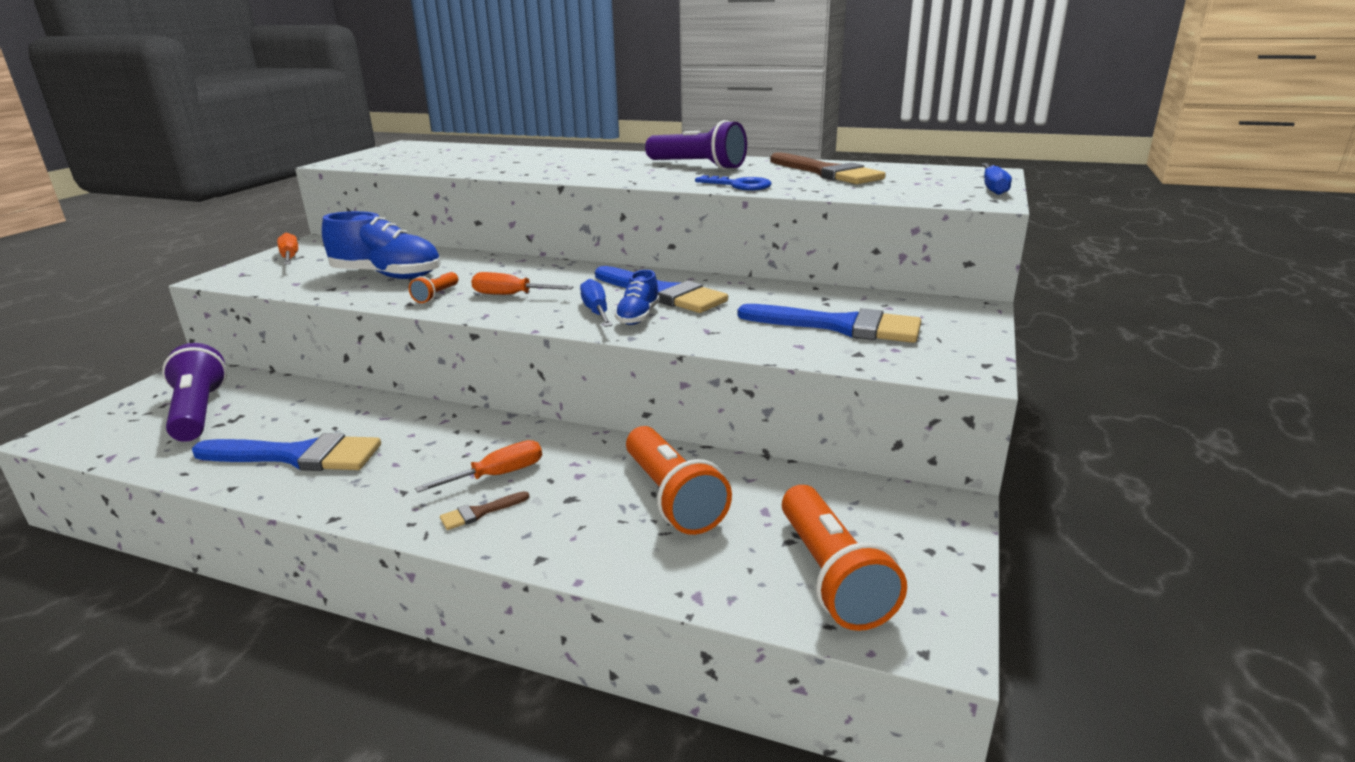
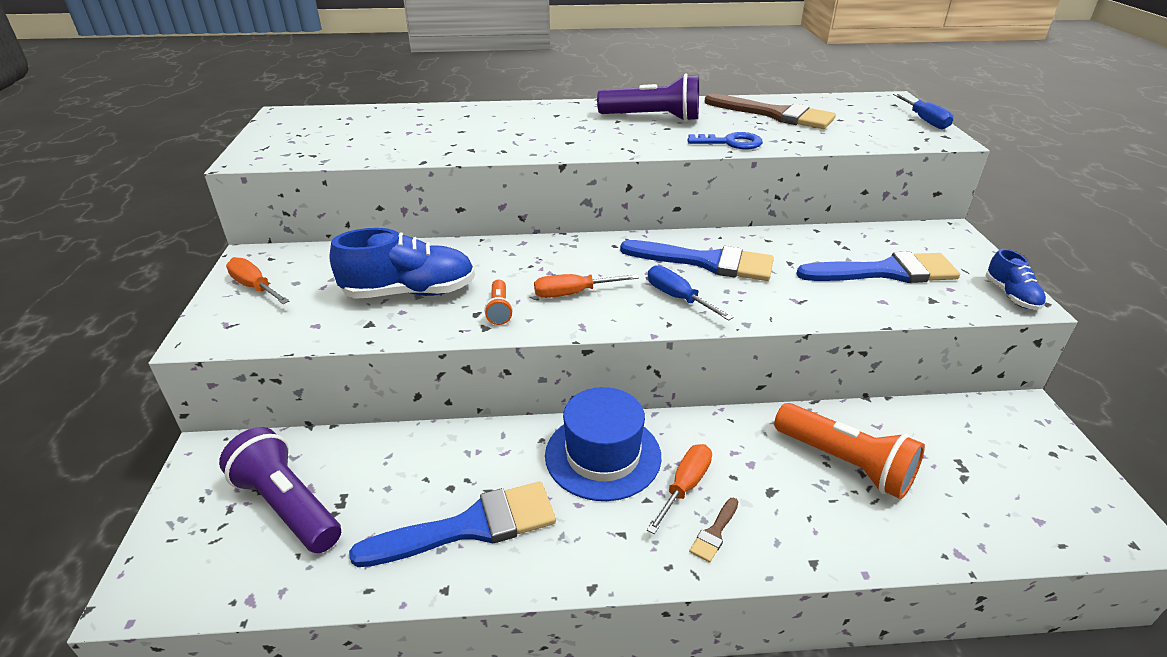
camera: 25 degrees left, 10 degrees up
(457, 438) = (603, 455): none -> blue hat
(638, 316) = (721, 296): blue shoe -> blue shoe (1011, 296)
(831, 576) = (1021, 500): orange flashlight -> none

